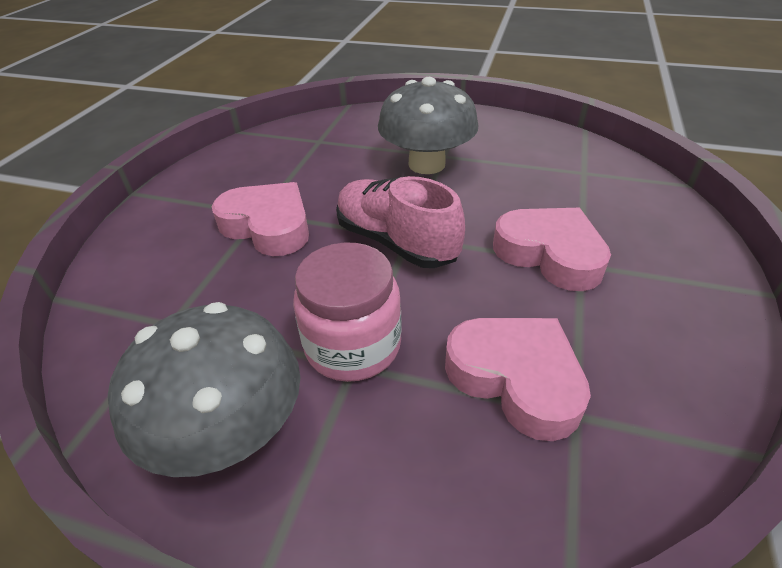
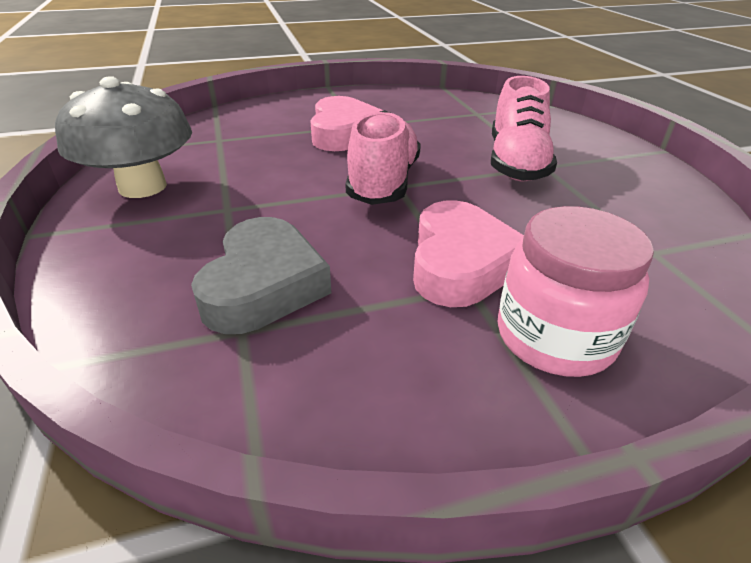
camera: 55 degrees right, 5 degrees down
(353, 345) = (246, 202): pink jar -> pink jar (555, 337)
(426, 164) = (516, 163): grey mushroom -> pink shoe
(516, 378) = (264, 285): pink heart -> grey heart

